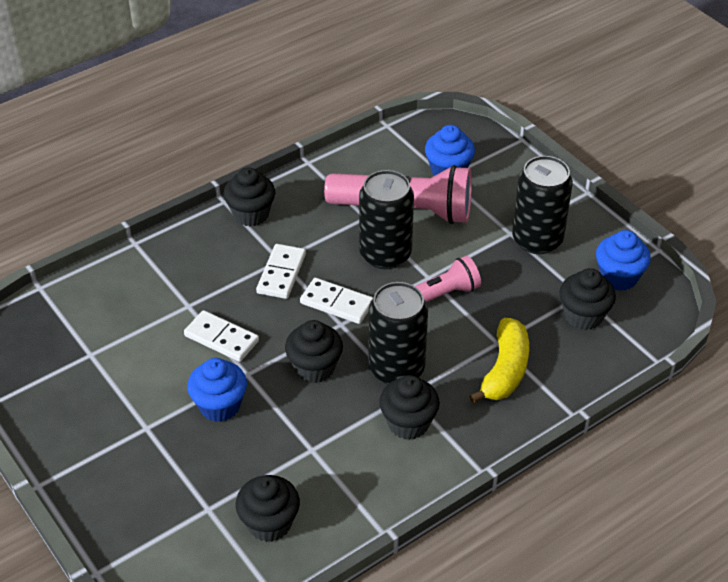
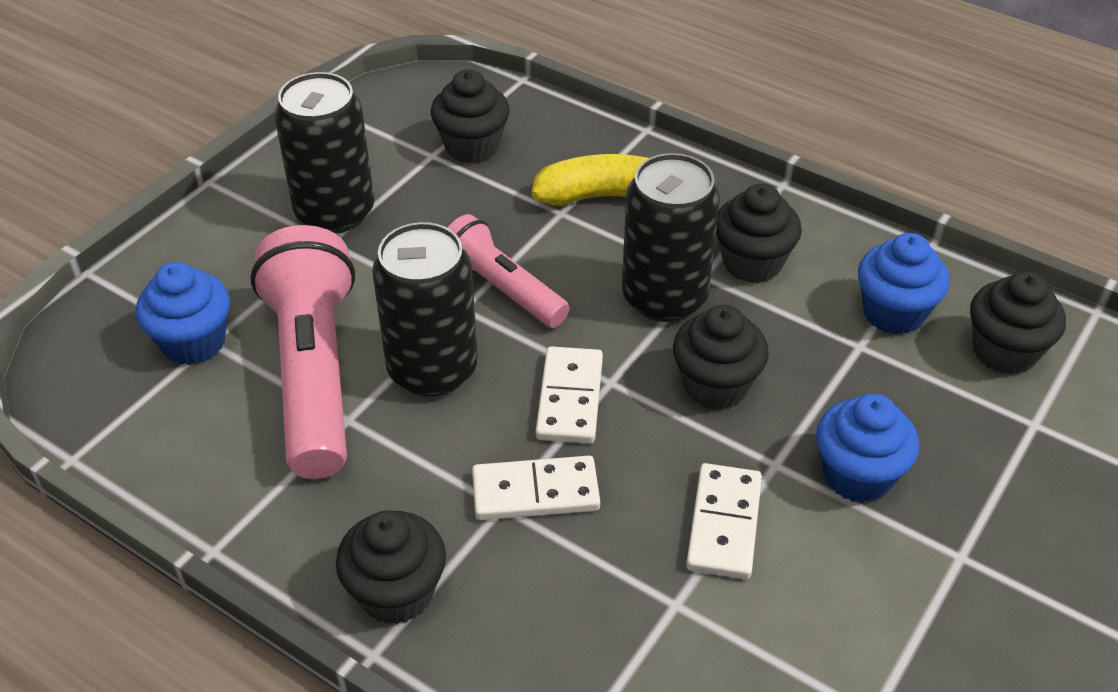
camera: 110 degrees left, 0 degrees up
(618, 277) = (384, 128): blue cupcake -> blue cupcake (893, 313)

